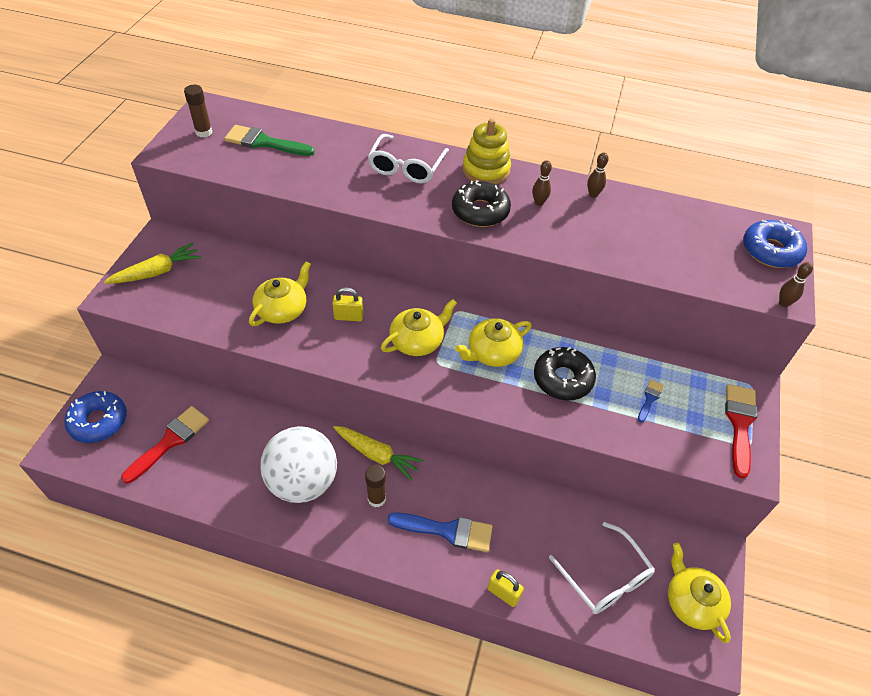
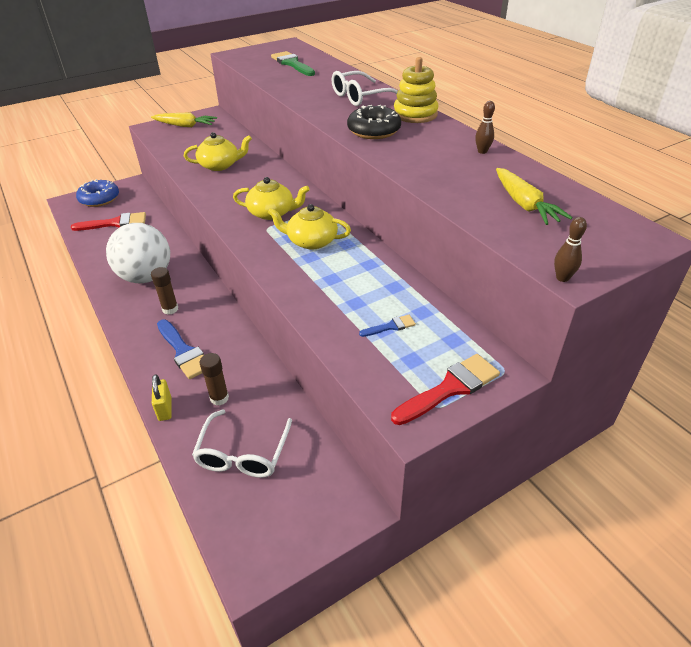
camera: 45 degrees right, 10 degrees down
(204, 132) = (267, 52): brown glue stick -> brown glue stick (219, 398)
(349, 317) = (250, 184): yellow padlock -> none
(377, 455) = (203, 288): yellow carrot -> yellow carrot (524, 204)
(539, 202) = (427, 141): brown bowling pin -> none
(563, 379) = (338, 279): black donut -> none
(692, 602) = (285, 523): yellow teapot -> none
(770, 251) = (610, 242): blue donut -> none

